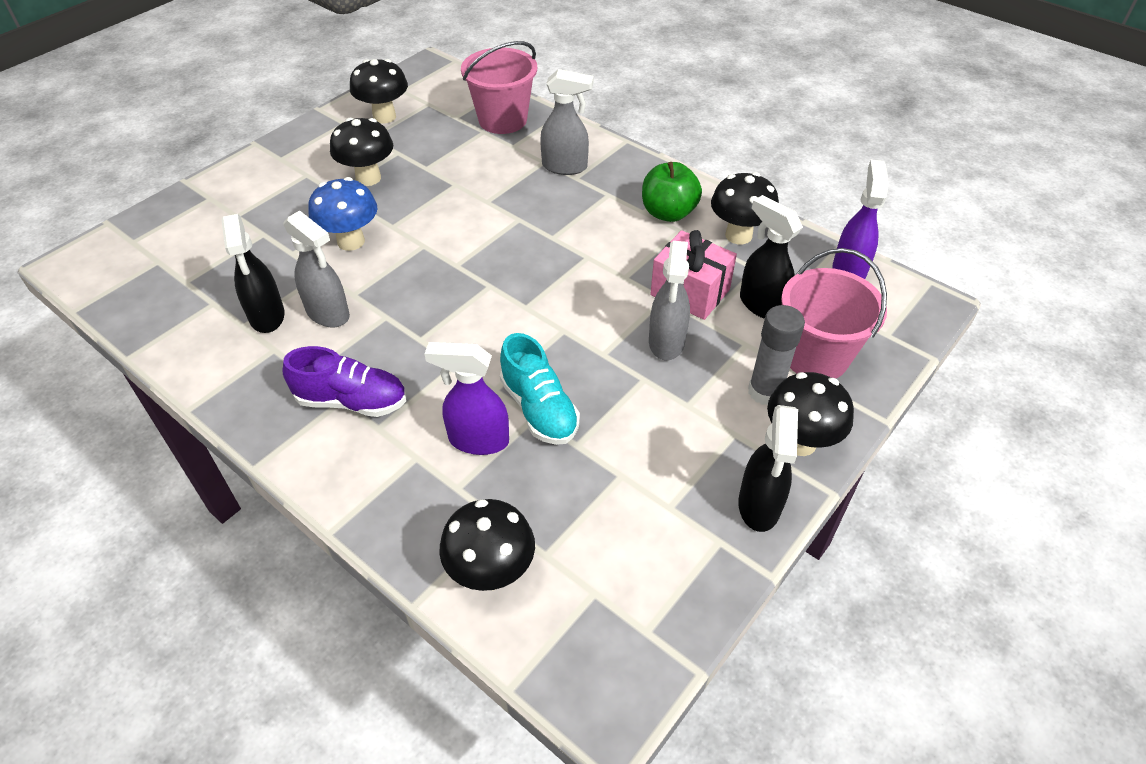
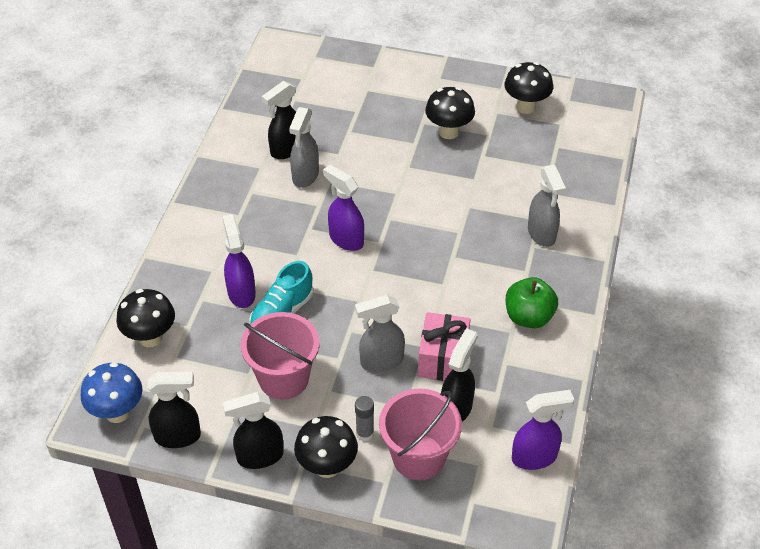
camera: 65 degrees right, 0 degrees up
(351, 241) = (377, 154): blue mushroom -> blue mushroom (117, 412)
(352, 401) = (241, 221): purple shoe -> none
(461, 311) = (346, 239): none -> purple spray bottle
(502, 120) = (574, 174): pink bucket -> pink bucket (283, 378)
(688, 591) = (178, 436): none -> black spray bottle
(738, 235) = (531, 371): black mushroom -> none
(765, 392) = (364, 434): grey glue stick -> grey glue stick, size x0.66

